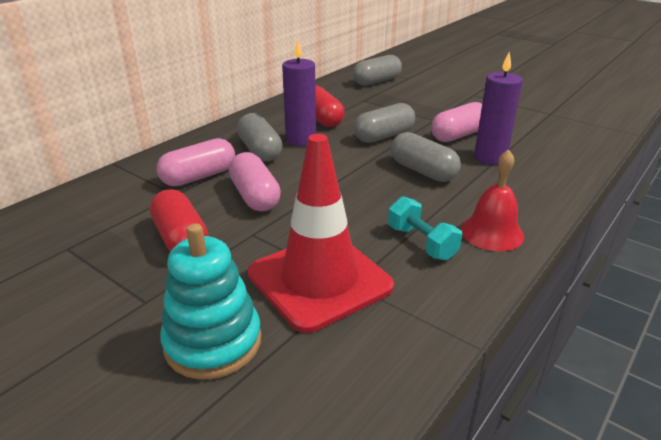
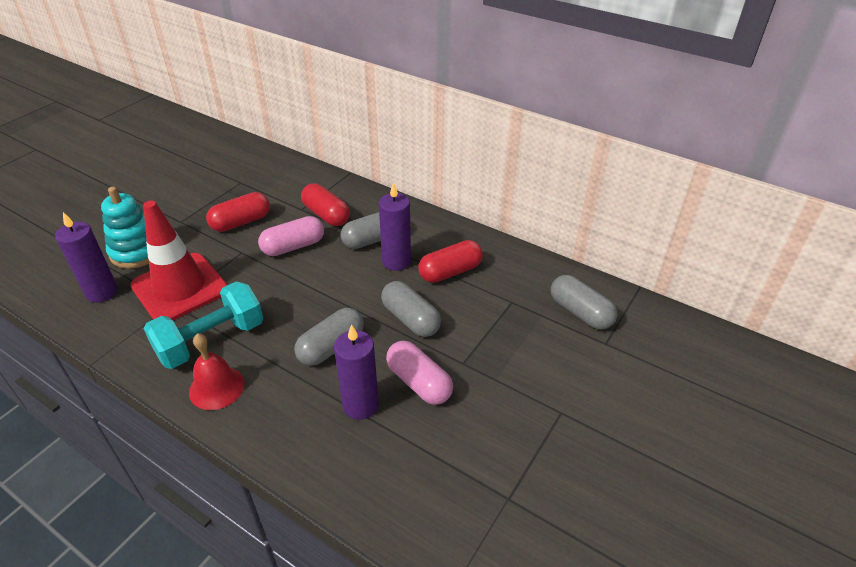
camera: 85 degrees right, 10 degrees up
(199, 177) = (326, 215): pink capsule -> red capsule
(318, 368) = (102, 292): none -> purple candle
(421, 243) = (211, 340): turquoise dumbbell -> turquoise dumbbell, size x1.71

